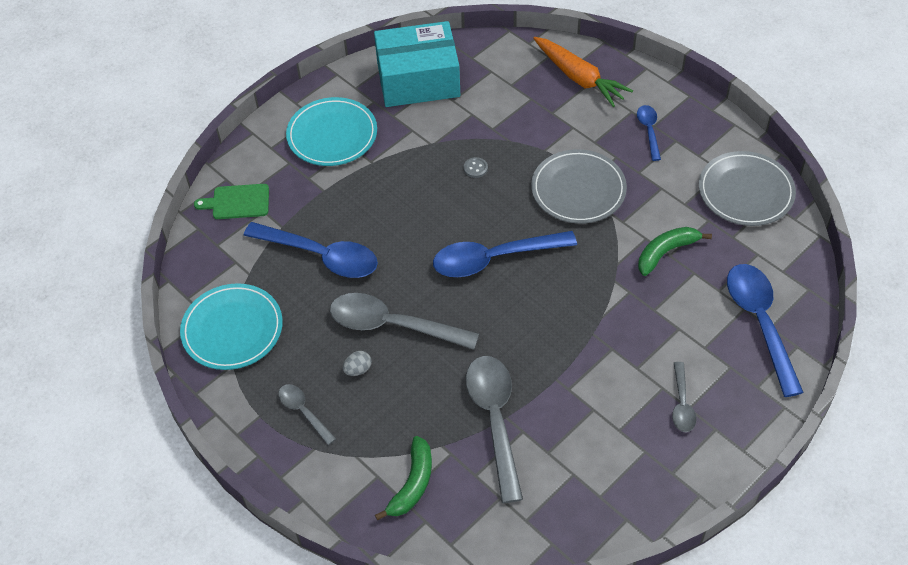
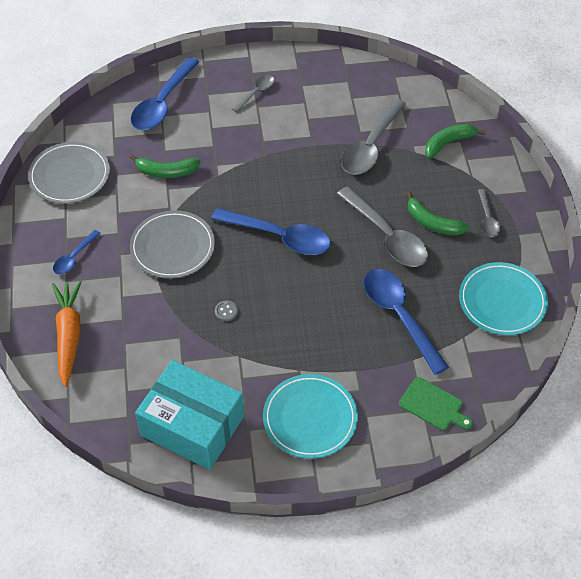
camera: 145 degrees left, 0 degrees up
(358, 369) = (432, 222): grey egg -> green banana

